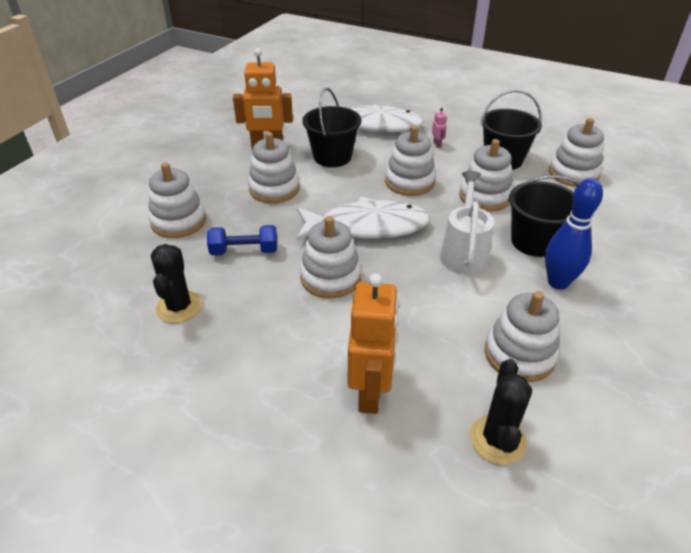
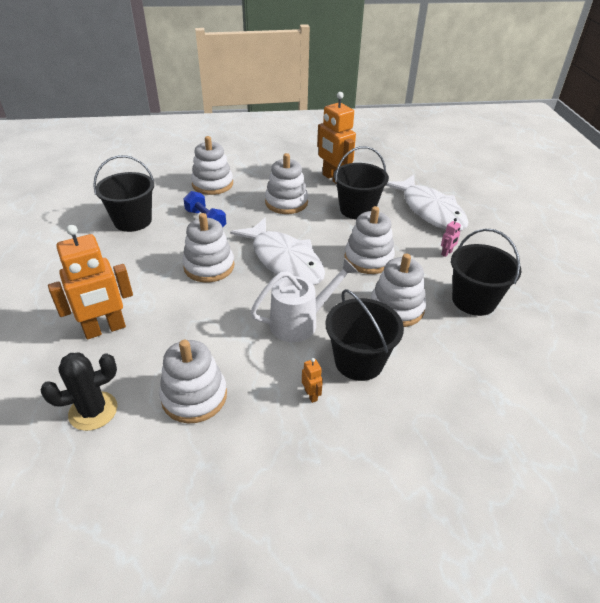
camera: 55 degrees right, 0 degrees up
(179, 307) = (133, 221): black cactus -> black bucket
(558, 282) = (311, 395): blue bowling pin -> orange robot
(573, 174) = (511, 357): white stacking toy -> none

